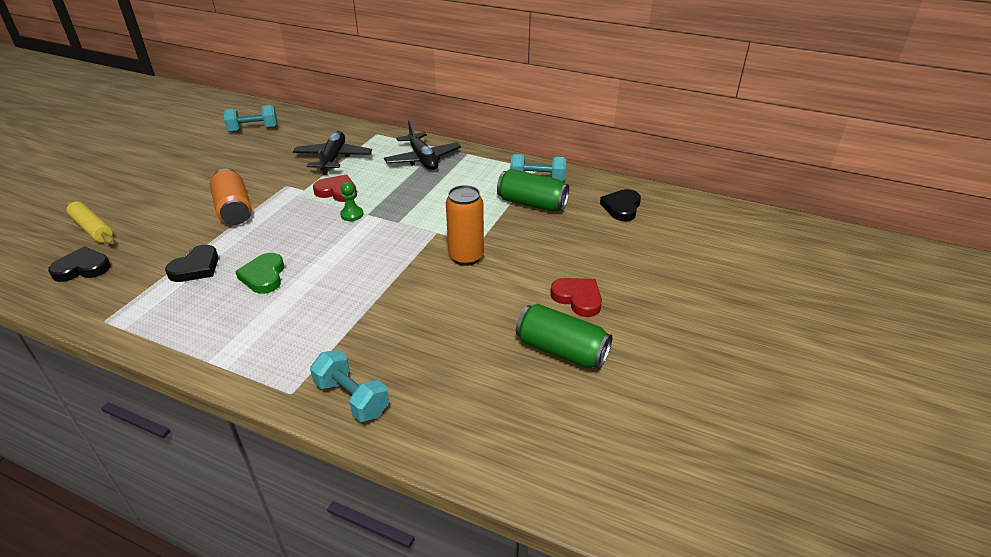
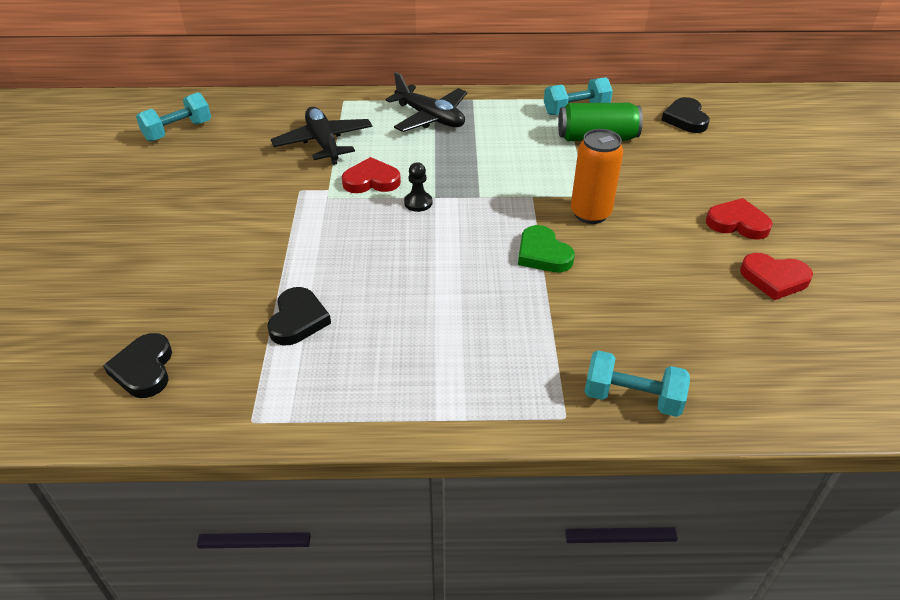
camera: 25 degrees left, 5 degrees up
(82, 268) = (144, 369): black heart -> black heart turned 60 degrees counterclockwise
(93, 228) = (97, 316): yellow rolling pin -> none
(234, 210) = (267, 237): orange can -> none
(264, 276) = (393, 303): green heart -> green heart (543, 254)
(352, 214) = (418, 203): green pawn -> black pawn
(561, 350) = (774, 279): green can -> red heart

